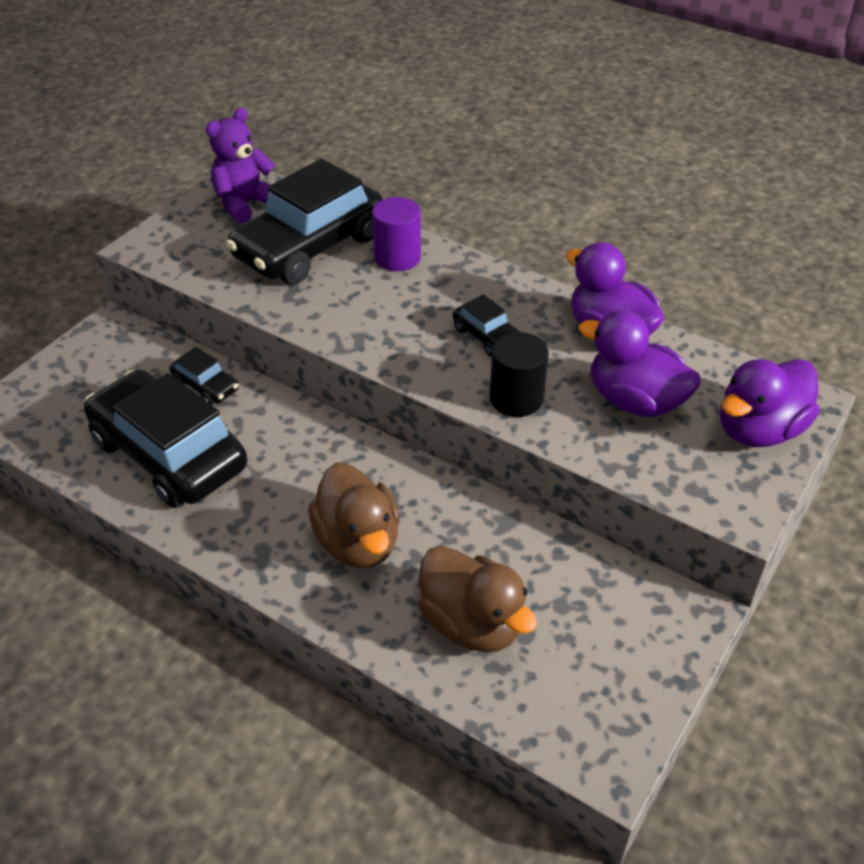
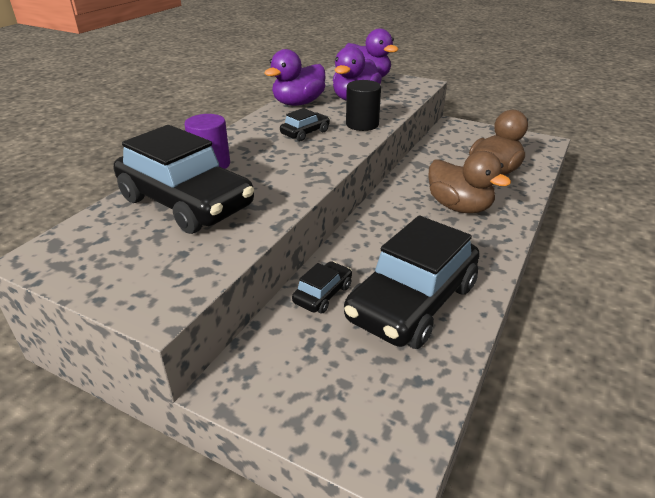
camera: 95 degrees left, 10 degrees down
(244, 204) = (94, 247): purple teddy bear -> none
(358, 542) = (459, 207): brown duck -> brown duck turned 75 degrees clockwise

